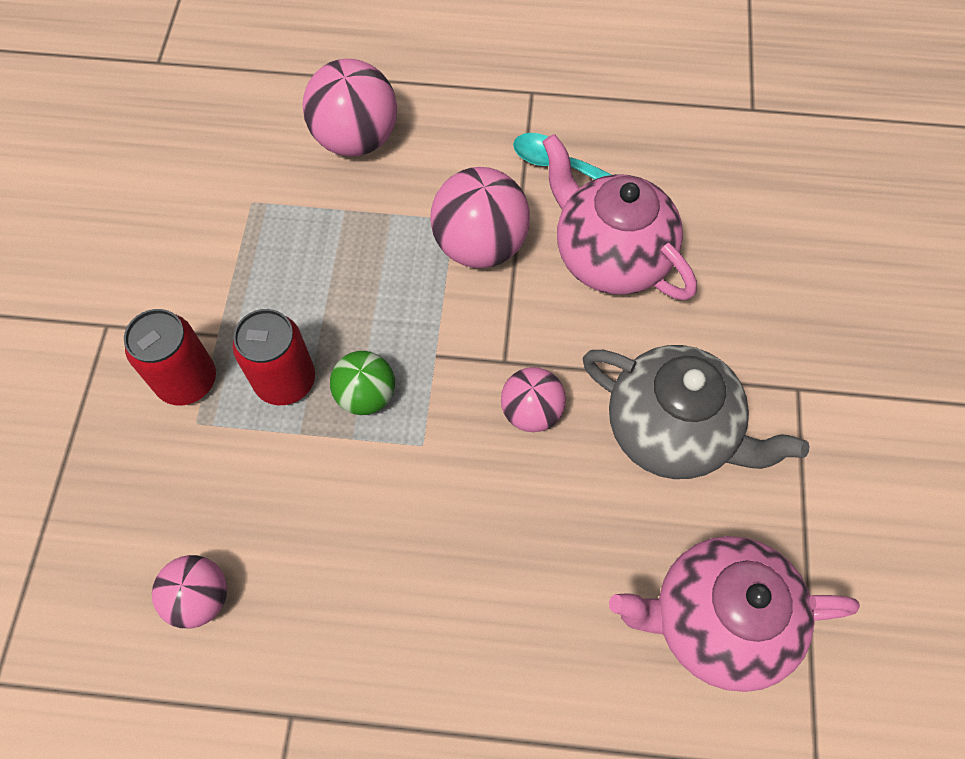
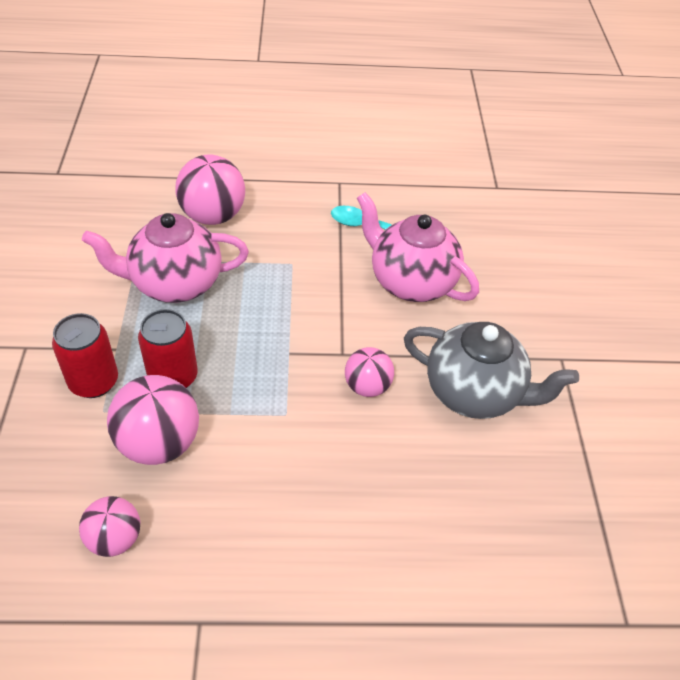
camera: 10 degrees left, 15 degrees down
(366, 395) = (238, 383): green ball -> none
(480, 245) = (314, 279): pink ball -> pink ball (159, 443)
(716, 621) = (530, 521): pink teapot -> pink teapot (175, 284)

